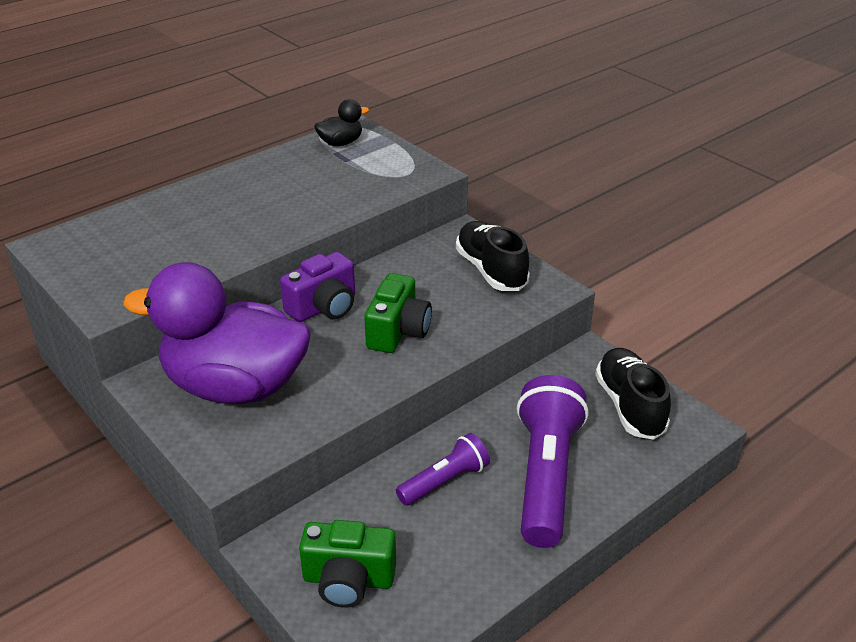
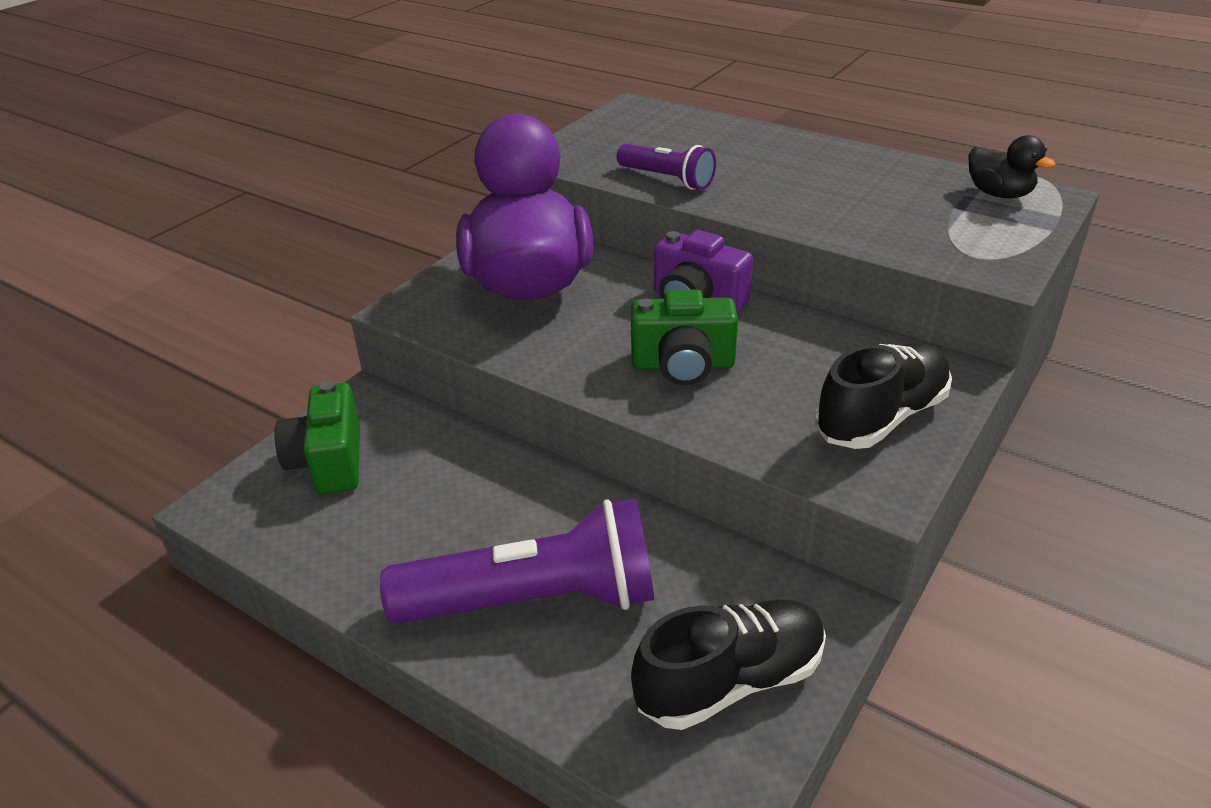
camera: 75 degrees right, 0 degrees up
(445, 481) = (495, 503): purple flashlight -> purple flashlight (667, 179)

